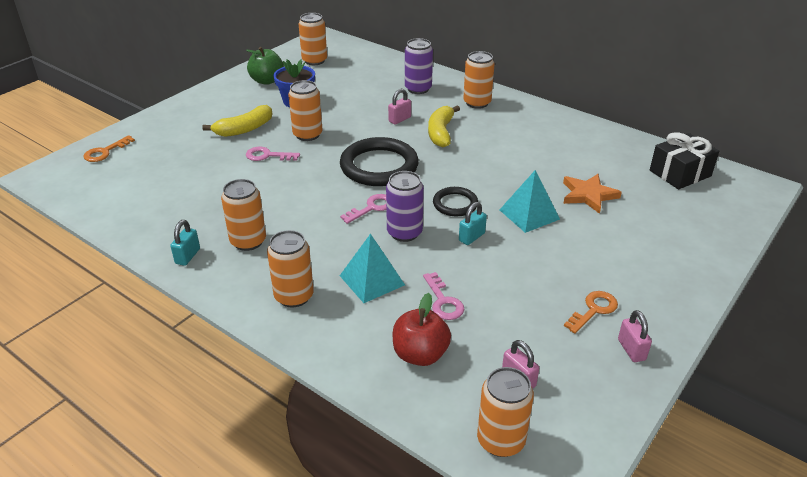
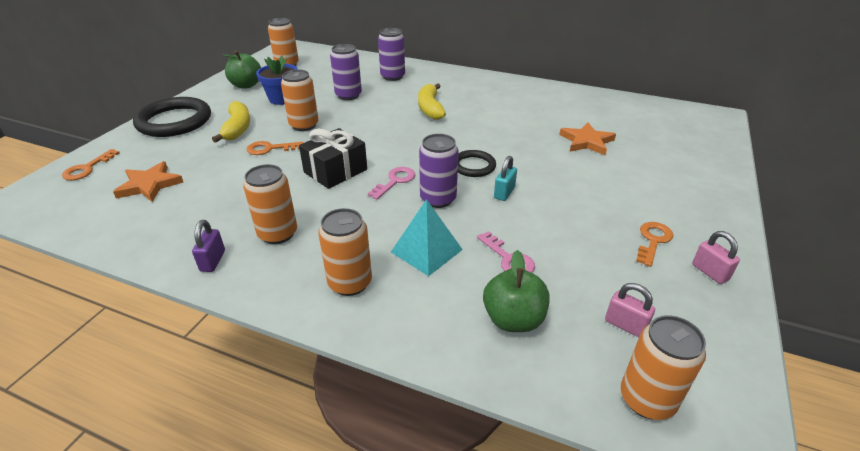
camera: 15 degrees left, 0 degrees up
(153, 176) = (149, 185): none -> orange star
(187, 256) = (212, 261): turquoise padlock -> purple padlock
(244, 129) = (237, 128): yellow banana -> yellow banana turned 45 degrees counterclockwise
(267, 156) = (270, 149): pink key -> orange key
(363, 106) = (348, 95): none -> purple can
(379, 166) = (385, 143): black ring -> black ring (174, 121)
(399, 119) = (387, 102): pink padlock -> none
(420, 354) = (513, 319): red apple -> green apple
(477, 103) = (450, 81): orange can -> none
(529, 214) = (545, 165): turquoise pyramid -> none
(680, 173) = (649, 114): black gift -> black gift (335, 171)

